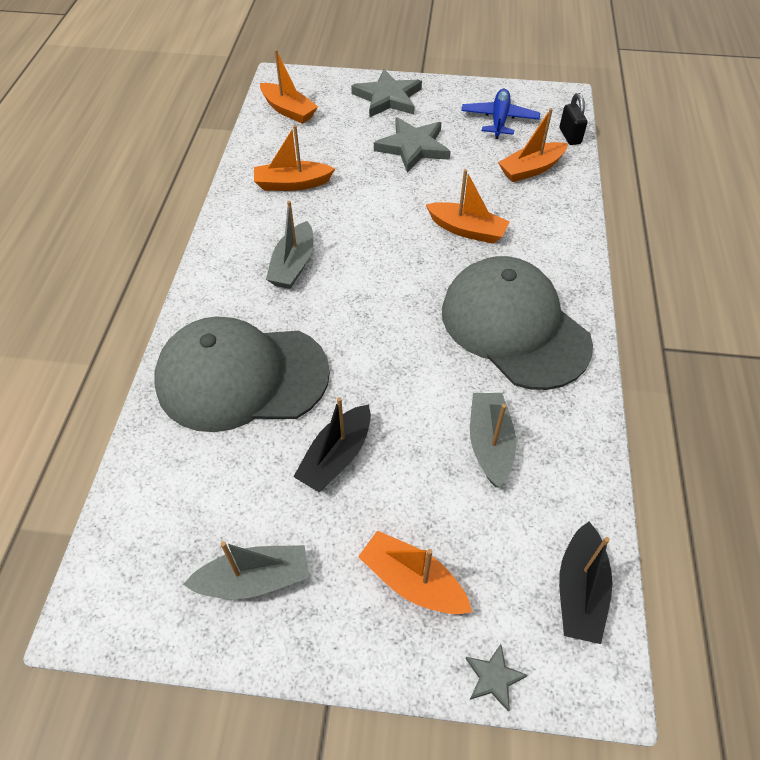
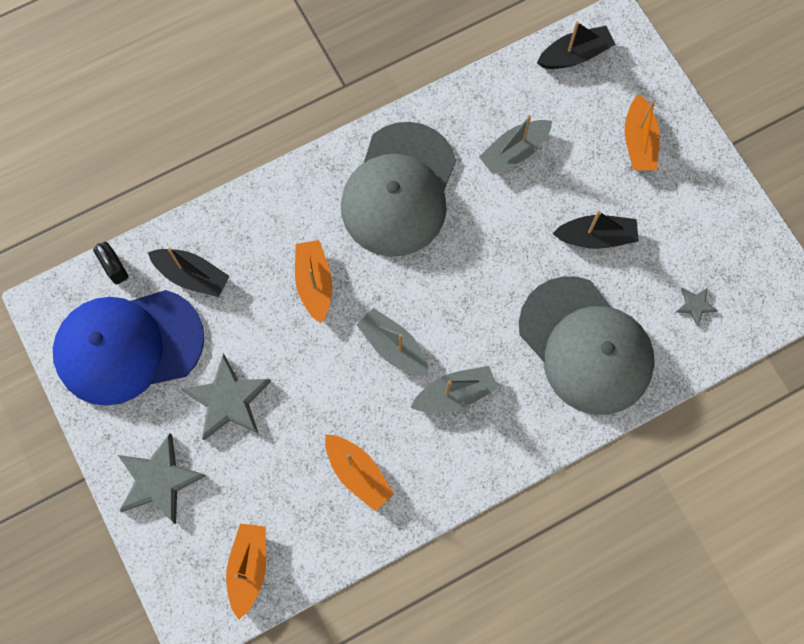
camera: 125 degrees left, 20 degrees up
(254, 579) = (706, 226): grey boat -> grey boat (393, 347)
(493, 678) = (656, 73): grey star -> grey star (695, 305)
(499, 120) = (128, 346): blue plane -> blue cap
(531, 169) = (192, 276): orange boat -> black boat
(570, 136) = (115, 268): black padlock -> black padlock turned 75 degrees counterclockwise

